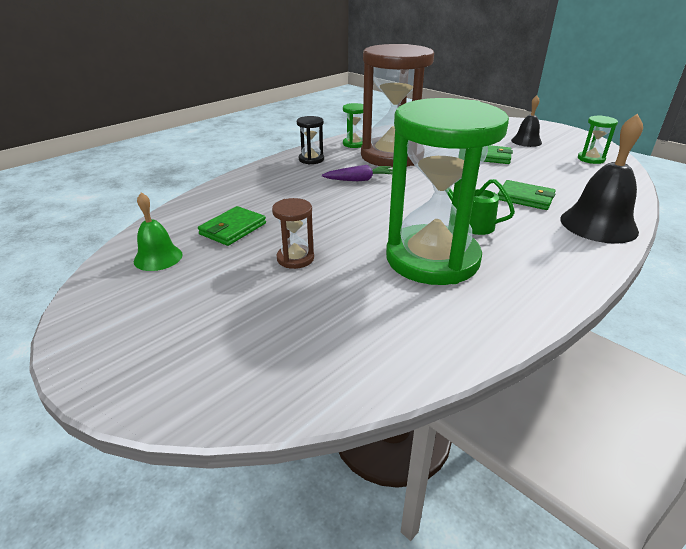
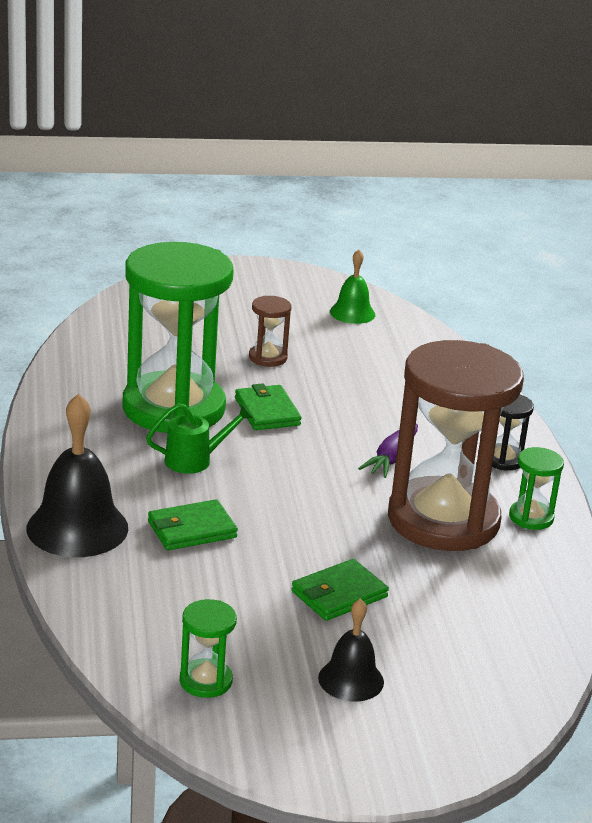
camera: 125 degrees right, 5 degrees down
(233, 229) = (362, 353): green wallet -> green wallet (267, 412)

